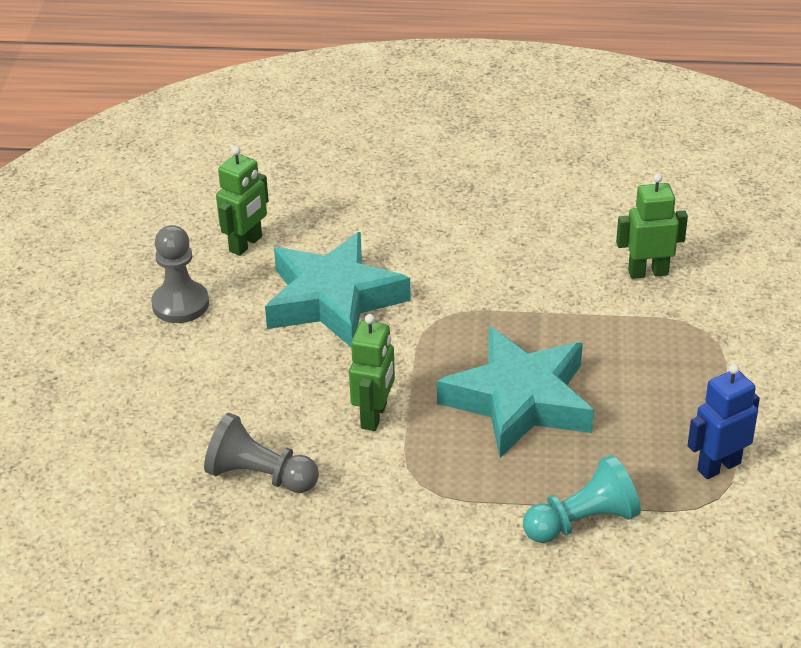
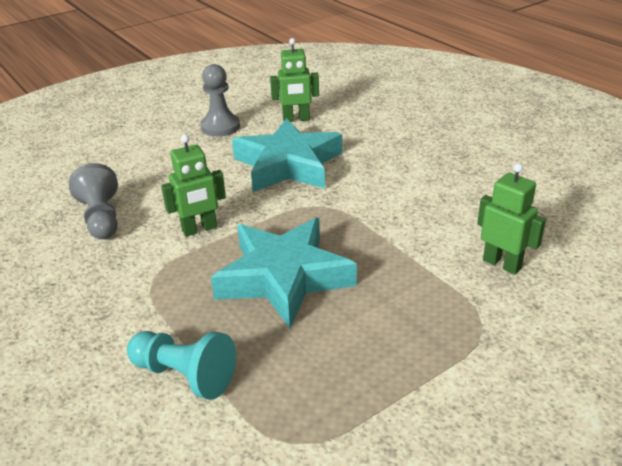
camera: 50 degrees right, 5 degrees down
(718, 466) = (331, 422): blue robot -> none

